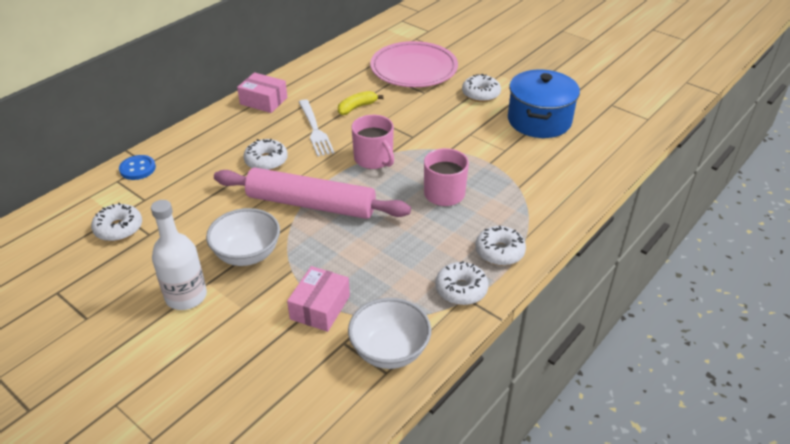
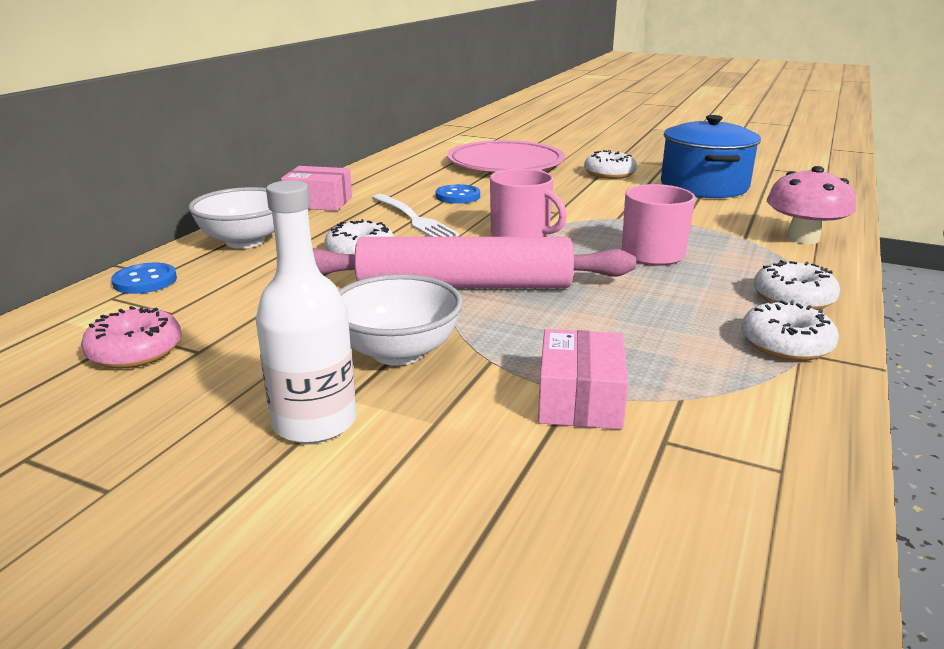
camera: 15 degrees left, 15 degrees down
(119, 228) = (135, 351): white donut -> pink donut
(357, 107) = (458, 196): yellow banana -> blue button
(389, 351) = (756, 438): white bowl -> white bowl (245, 241)
(559, 193) = (803, 238): none -> pink mushroom

